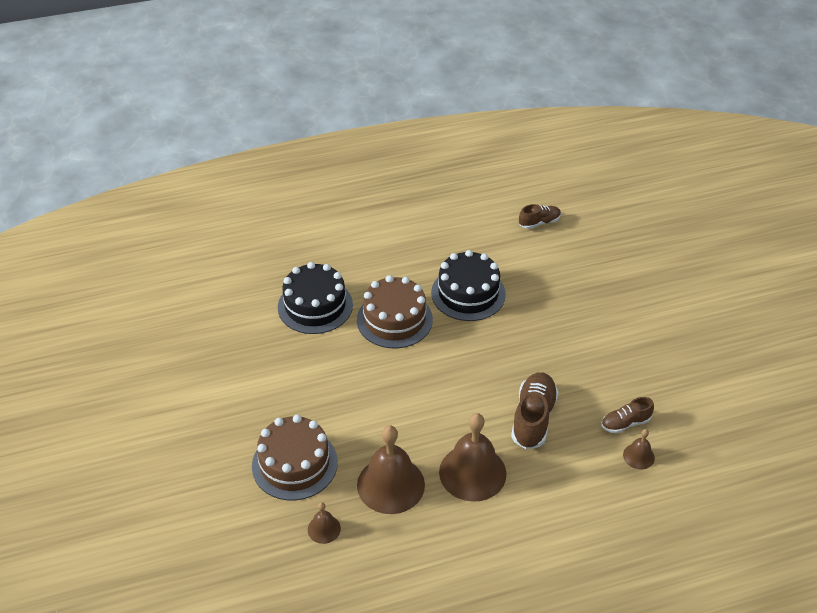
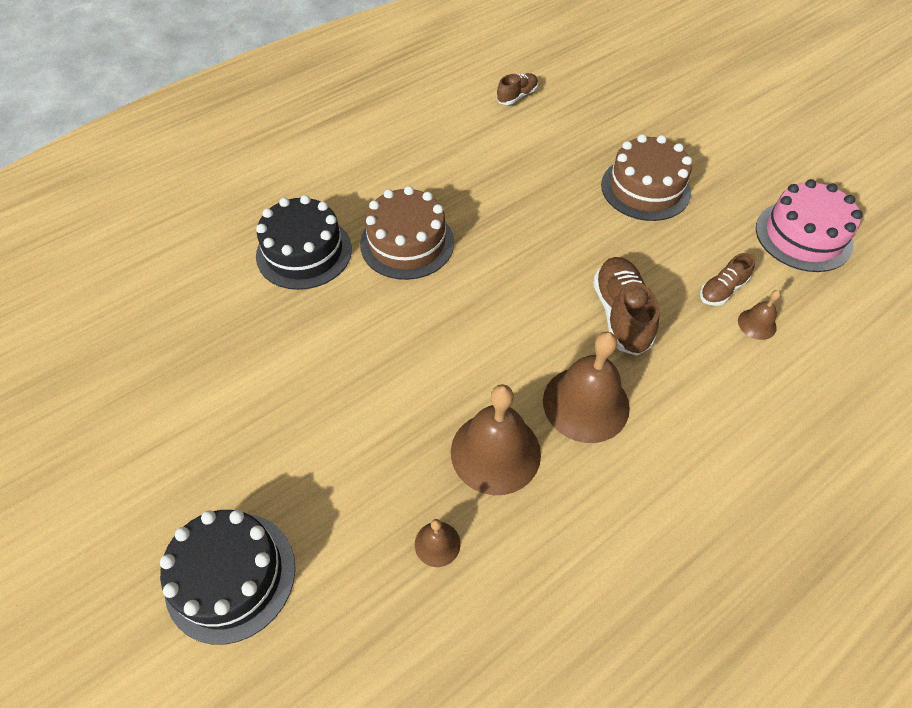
camera: 20 degrees left, 10 degrees up
(294, 464) = (361, 464): brown cake -> brown cake (645, 188)
(468, 293) = (477, 191): black cake -> black cake (230, 576)
(721, 401) = (803, 236): none -> pink cake

